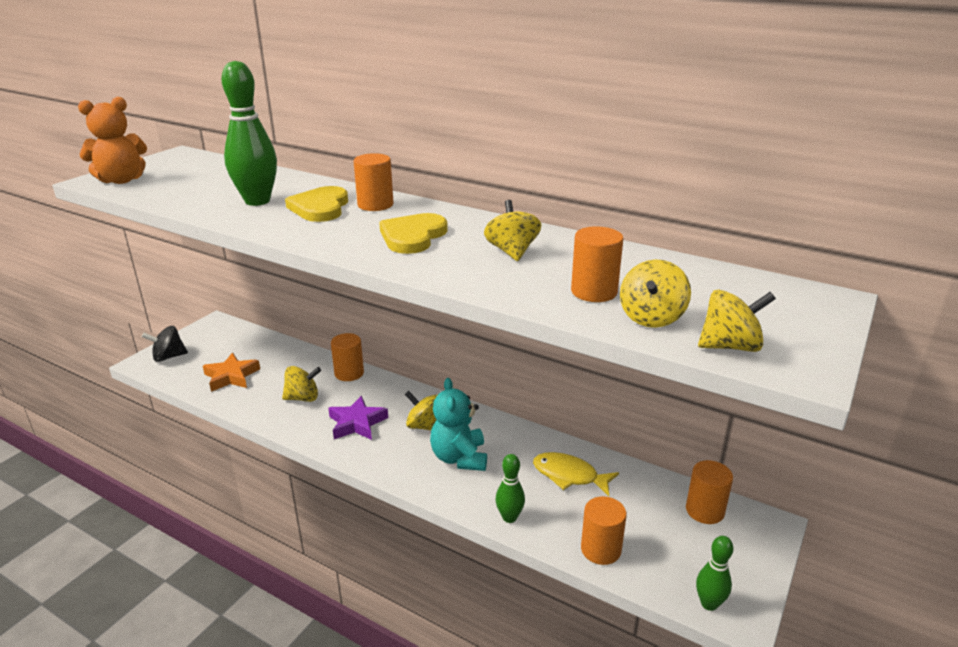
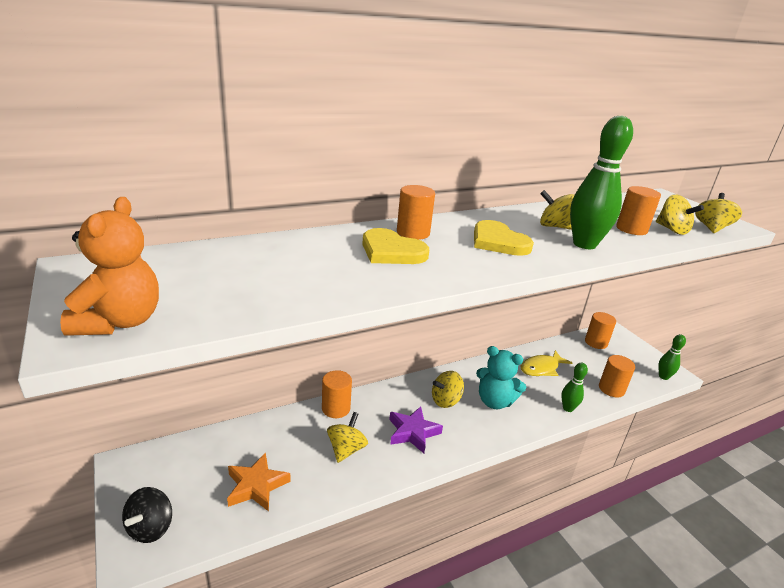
camera: 60 degrees left, 0 degrees up
(257, 201) = (334, 269): green bowling pin -> green bowling pin (584, 244)

